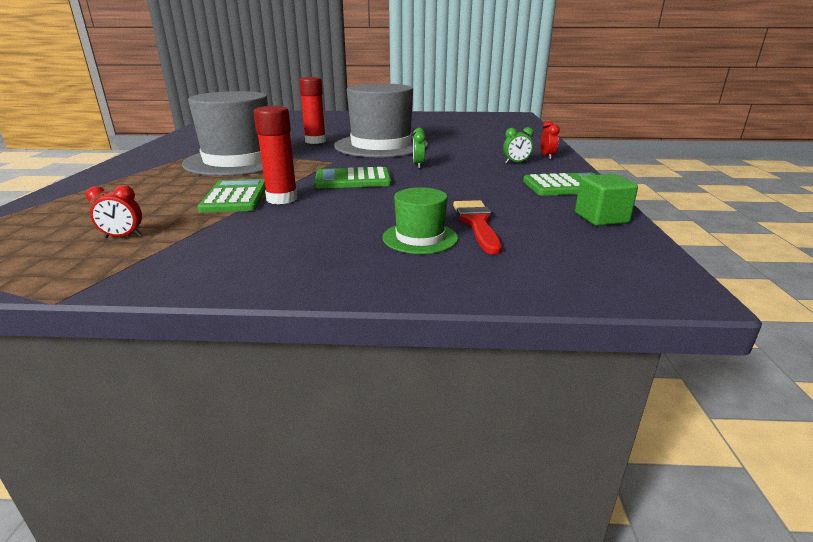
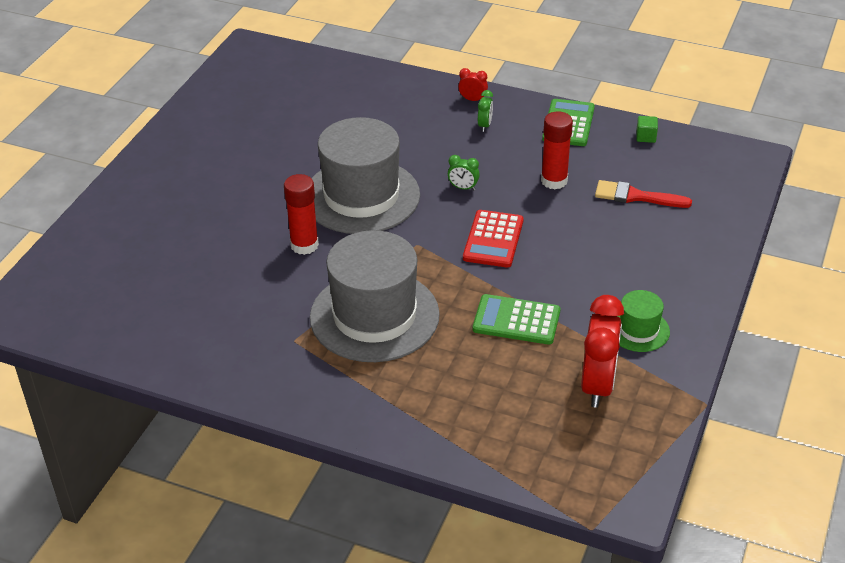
camera: 70 degrees left, 15 degrees up
(123, 237) = (598, 385): red clock -> red clock, size x2.18
(282, 199) = (534, 291): red glue stick -> red glue stick (554, 181)
(353, 180) = (493, 239): green calculator -> red calculator
(420, 238) = (653, 230): green hat -> green hat (638, 330)
(601, 218) = (646, 137): green cube -> green cube, size x0.64

